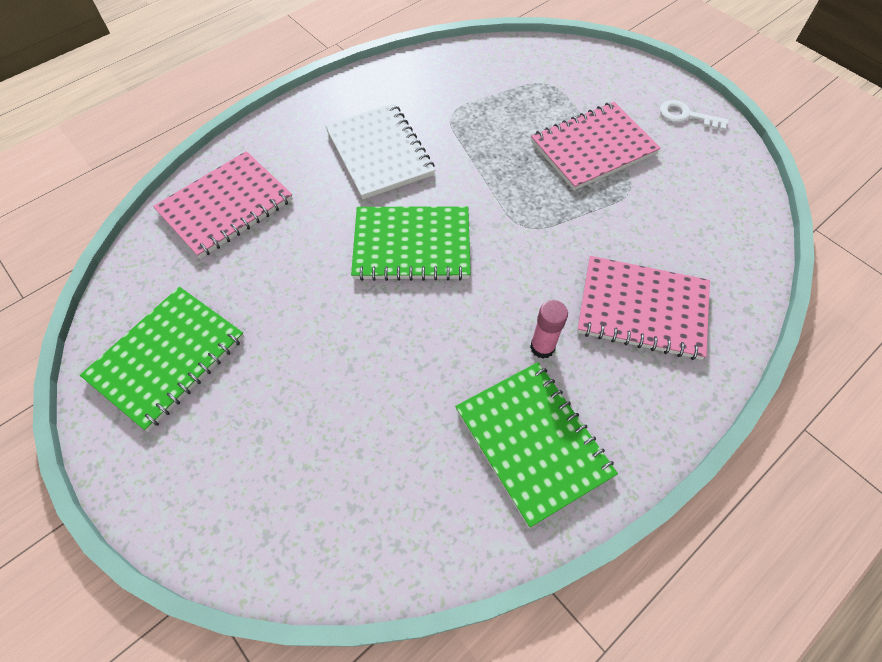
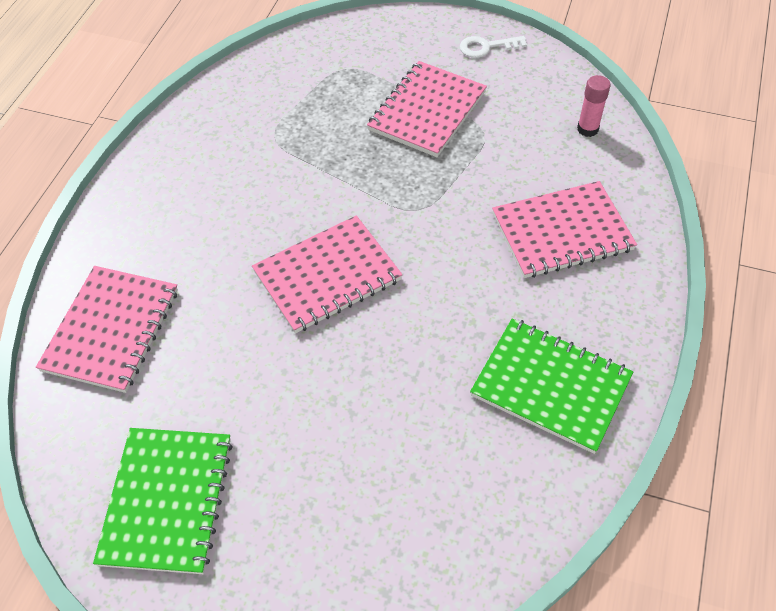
camera: 30 degrees left, 5 degrees down
(379, 153) = (231, 205): white notebook -> none
(412, 245) = (327, 276): green notebook -> pink notebook
(542, 347) = (504, 305): pink glue stick -> pink glue stick (587, 129)

